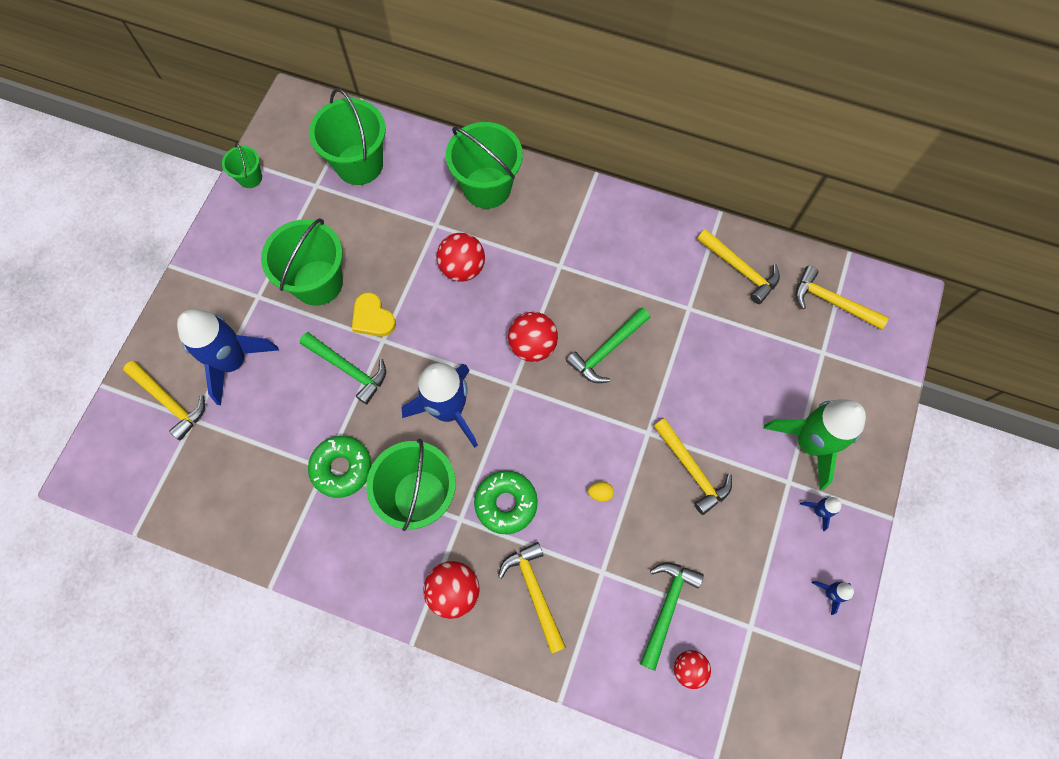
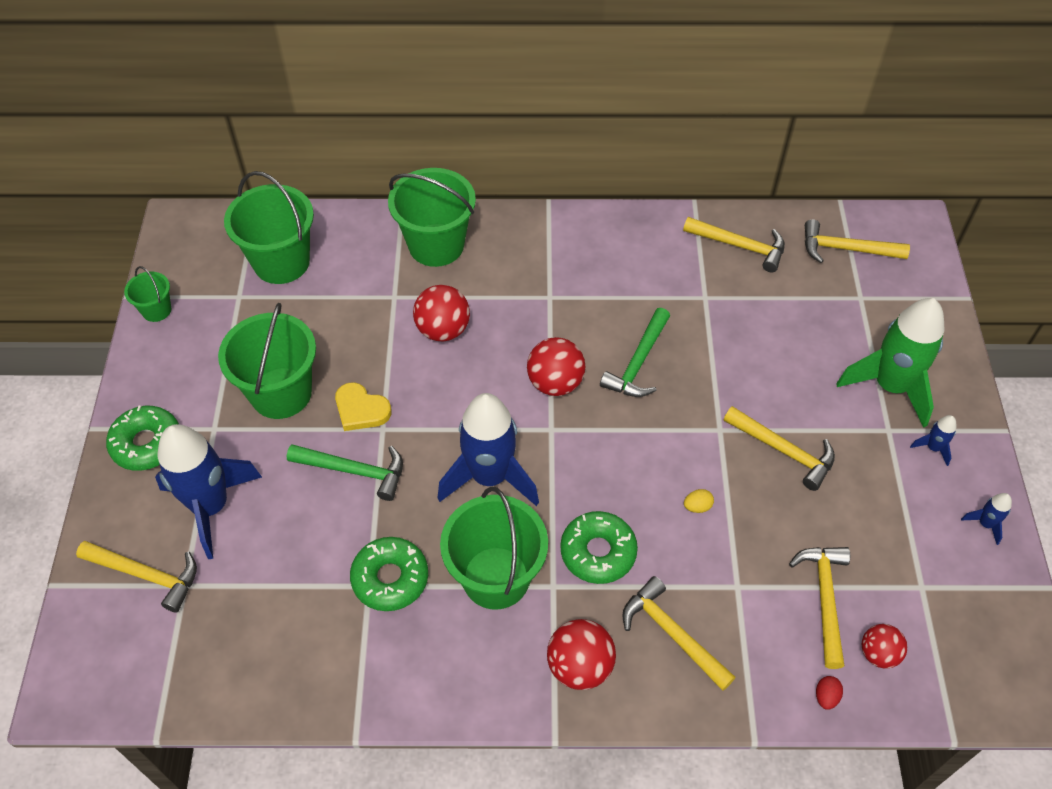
camera: 20 degrees left, 15 degrees down
(205, 292) = (147, 443): none -> green donut
(631, 687) = (826, 696): none -> red egg
(666, 607) = (824, 599): green hammer -> yellow hammer

